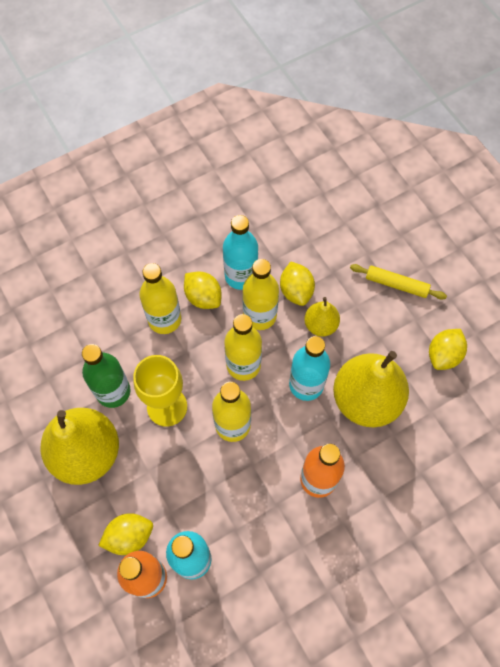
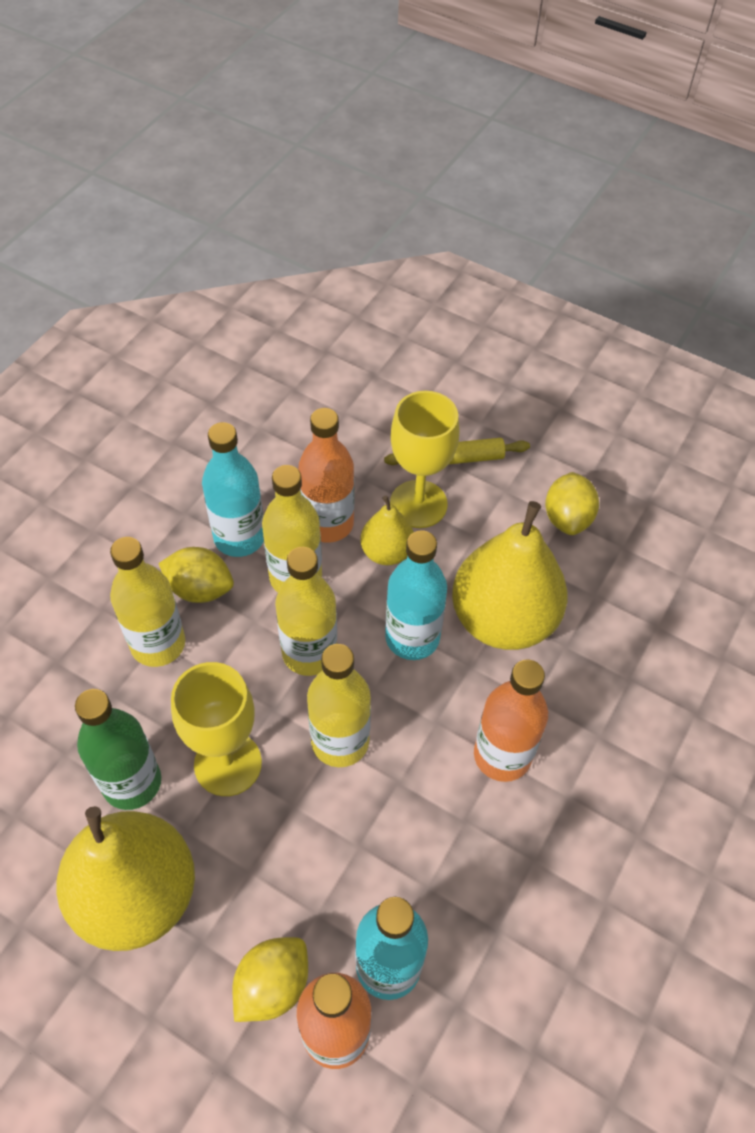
camera: 30 degrees left, 10 degrees down
(296, 291) = (328, 523): yellow lemon -> orange bottle
(356, 303) = (418, 504): none -> yellow goblet

